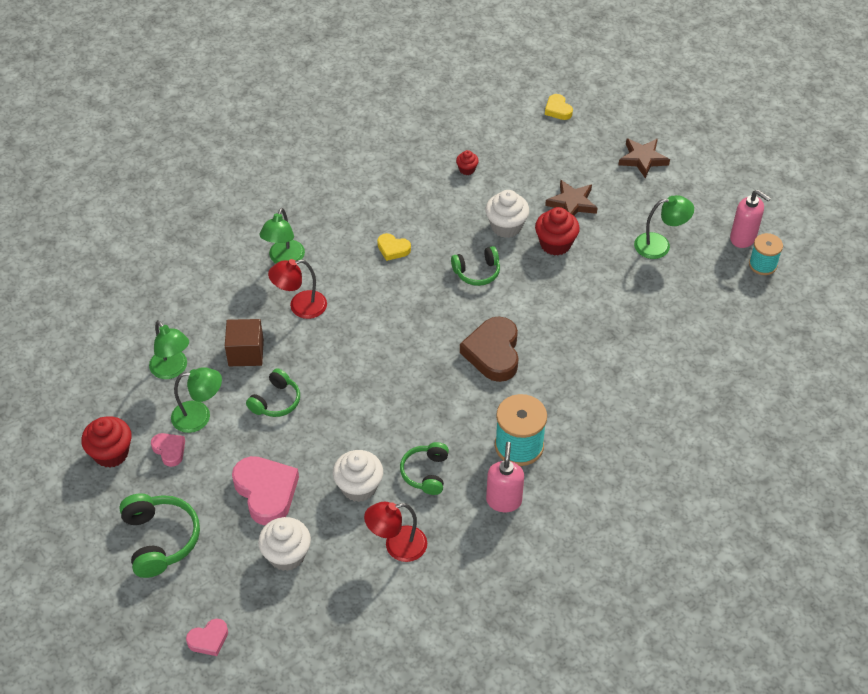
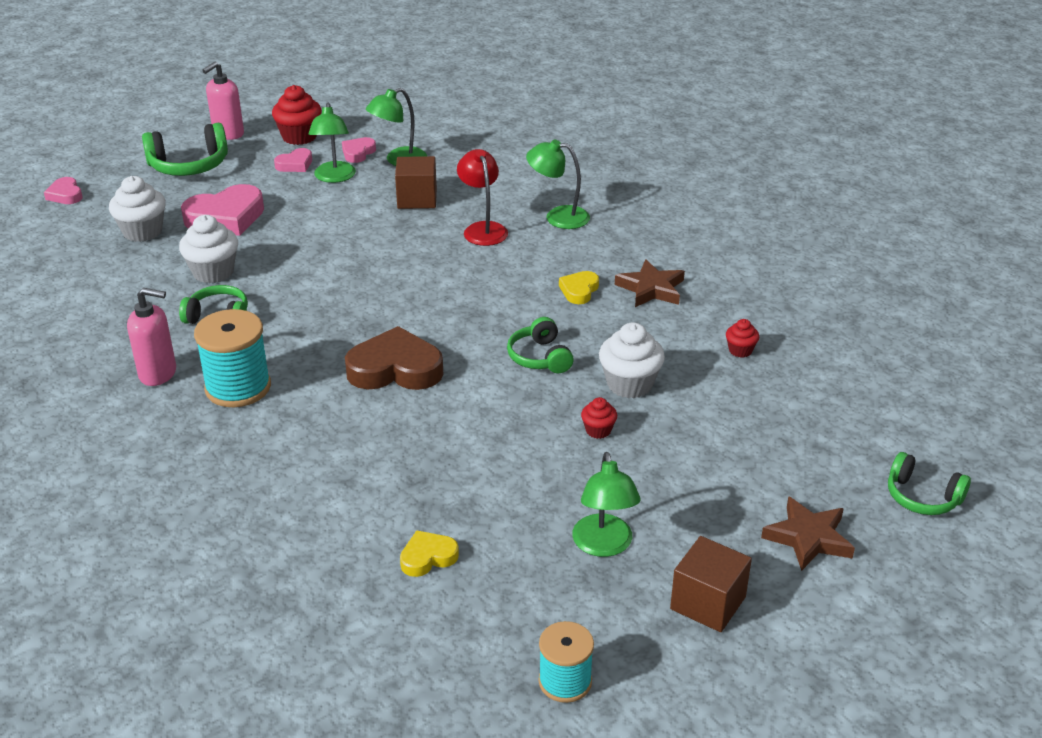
camera: 90 degrees right, 15 degrees down
(153, 402) = (358, 153): none -> pink heart
(276, 401) = (345, 219): green headphones -> green headphones (922, 497)
(397, 546) = (125, 297): red lamp -> none
(555, 244) = (598, 430): red cupcake -> red cupcake, size x0.53
(558, 110) = (902, 443): yellow heart -> yellow heart (428, 557)
(572, 203) = (687, 451): brown star -> brown star (651, 289)
(698, 204) = (708, 603): none -> brown cube
(743, 238) = (630, 659): pink soap dispenser -> pink soap dispenser (228, 134)

